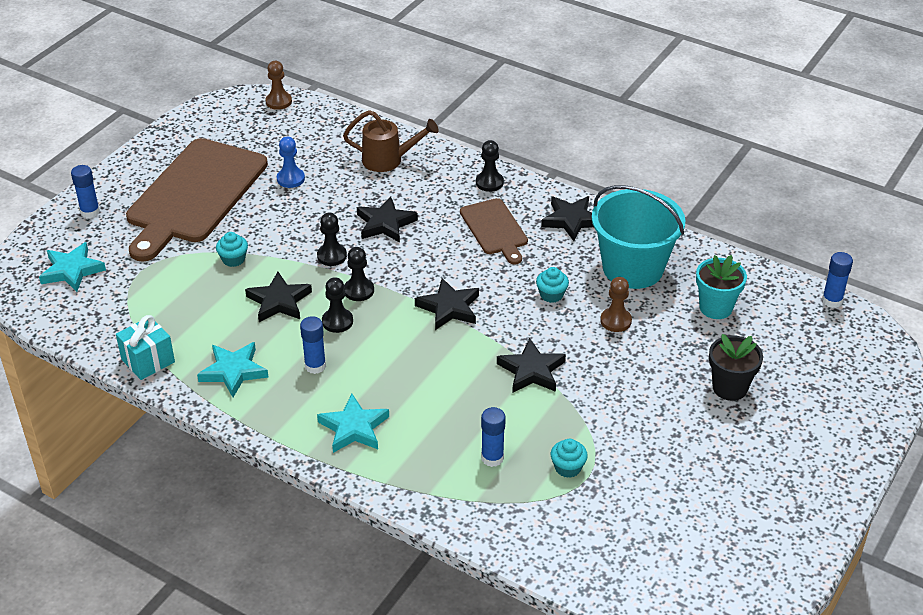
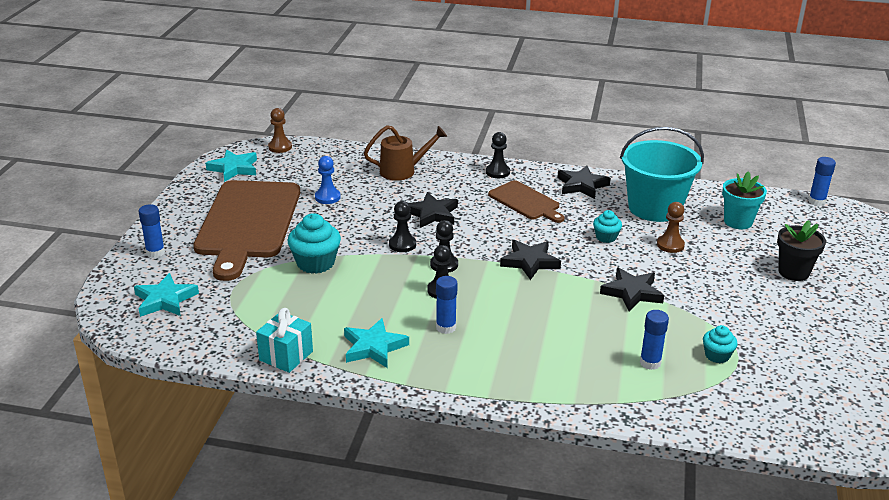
camera: 20 degrees left, 10 degrees down
(233, 259) = (315, 263): turquoise cupcake -> turquoise cupcake, size x1.75
(279, 301) = (378, 286): black star -> none
(354, 428) = (514, 367): turquoise star -> turquoise star (234, 168)

